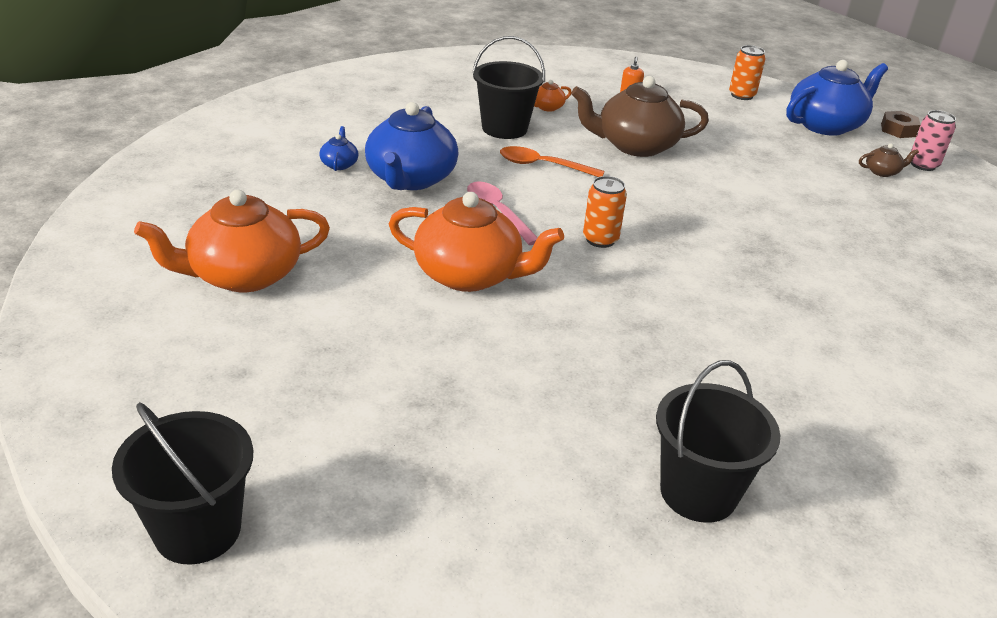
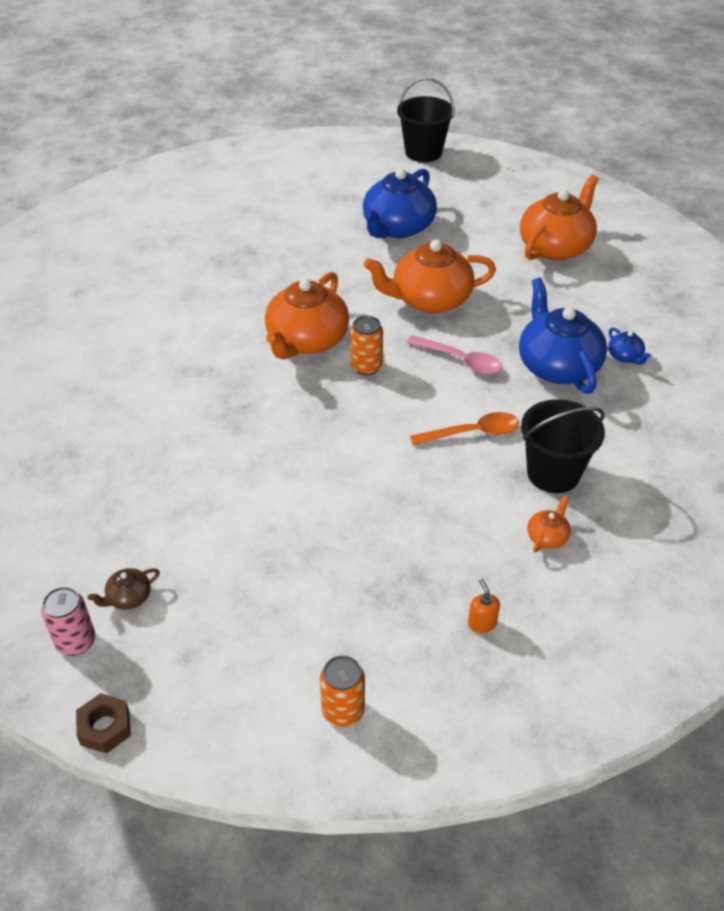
camera: 155 degrees right, 10 degrees up
(635, 145) = (412, 510): brown teapot -> none
(651, 285) = (306, 340): none -> orange teapot
(698, 492) = (224, 231): black bucket -> none
(826, 125) = (209, 683): blue teapot -> blue teapot (397, 227)

